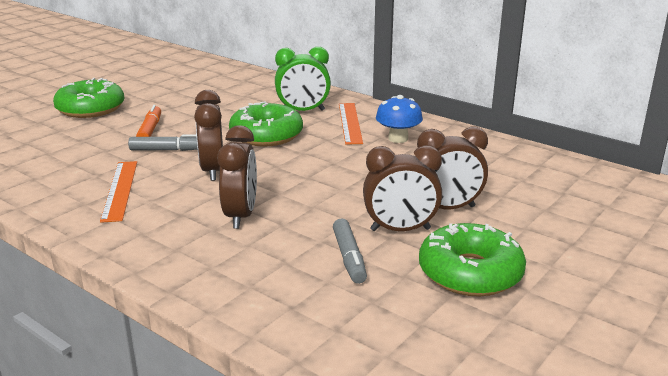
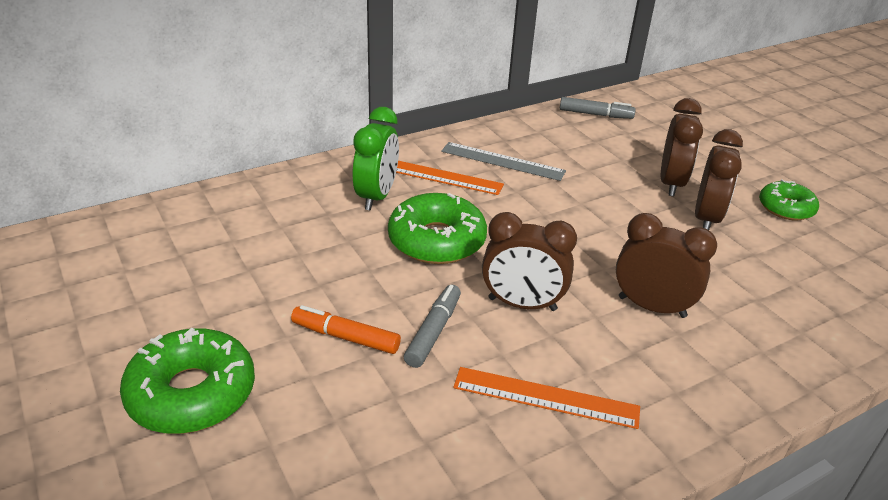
camera: 70 degrees left, 10 degrees up
(349, 258) = (754, 260): grey marker -> grey marker (595, 114)
(398, 139) = (502, 161): blue mushroom -> grey ruler
(470, 273) = (786, 208): green donut -> green donut, size x0.62

